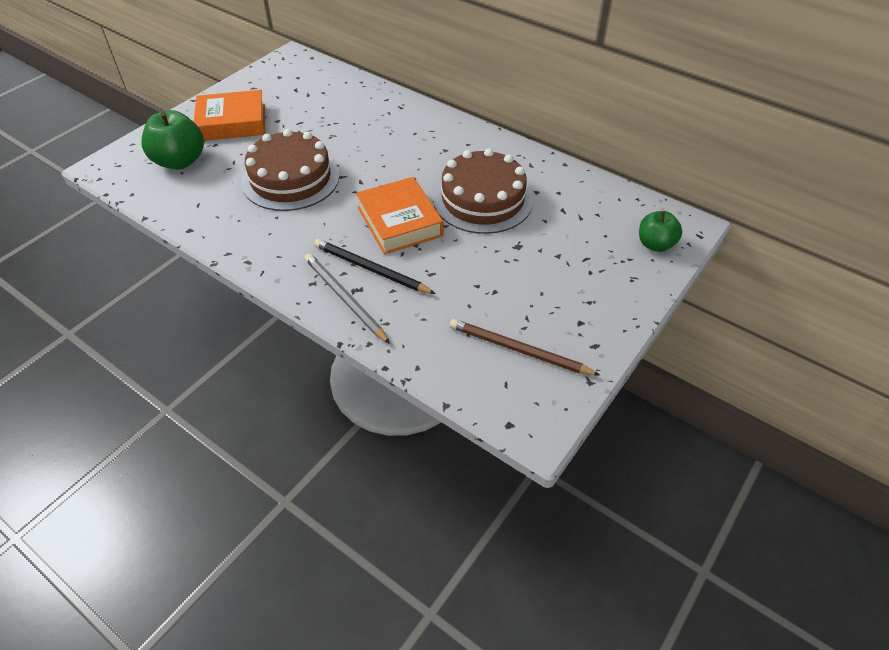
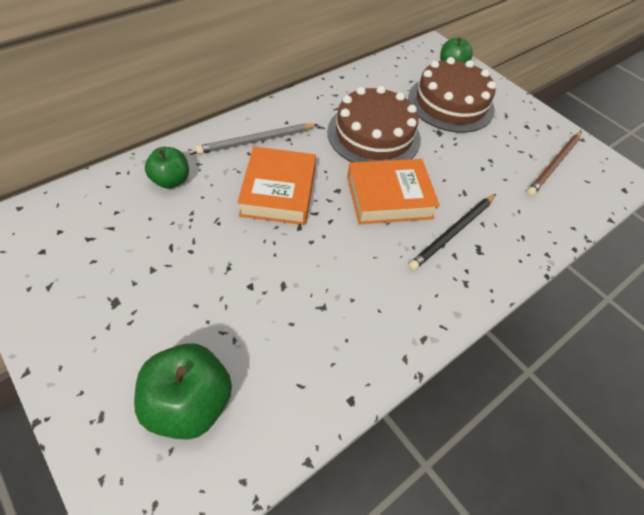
camera: 80 degrees left, 5 degrees up
(232, 122) = (125, 323): orange book -> orange book (278, 191)
(290, 179) = (285, 274): brown cake -> brown cake (451, 103)
(344, 298) = (490, 260): grey pencil -> grey pencil (256, 141)
(364, 105) = (171, 180): none -> green apple

